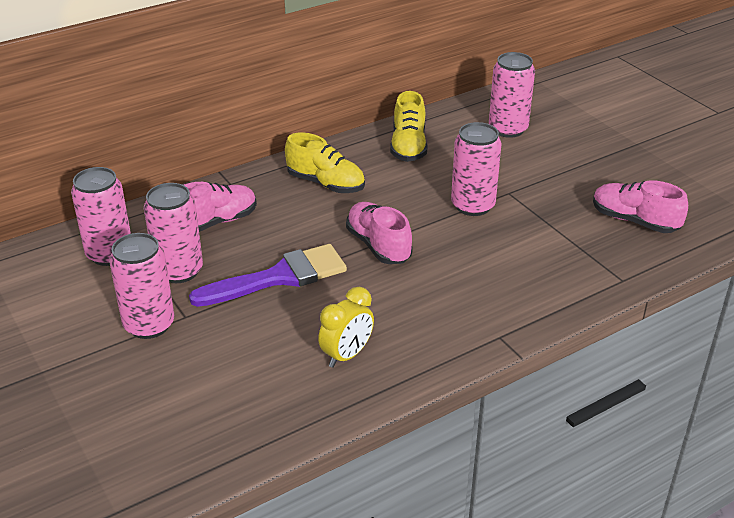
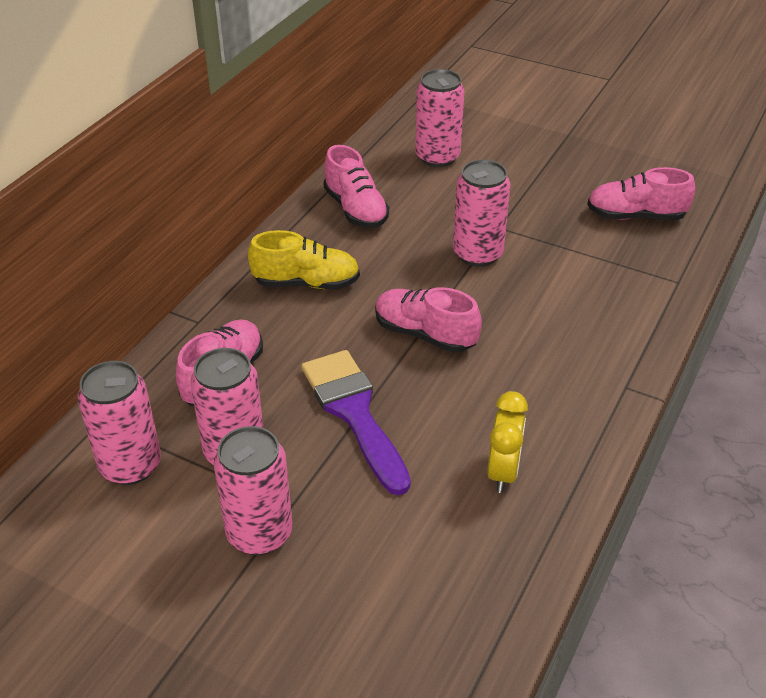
camera: 30 degrees left, 5 degrees up
(279, 277) = (354, 413): purple brush -> purple brush turned 60 degrees counterclockwise
(408, 146) = (355, 209): yellow shoe -> pink shoe

